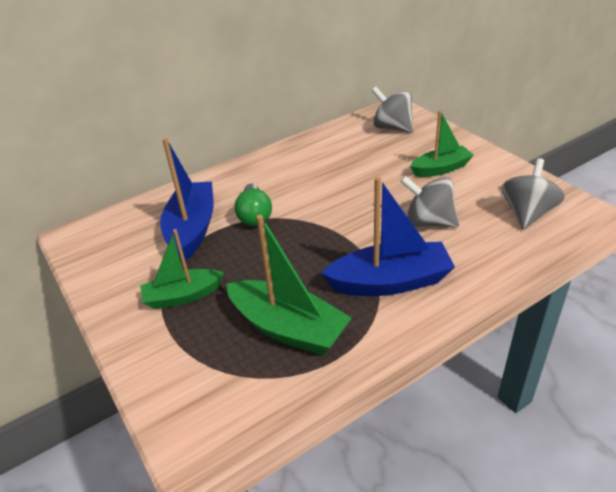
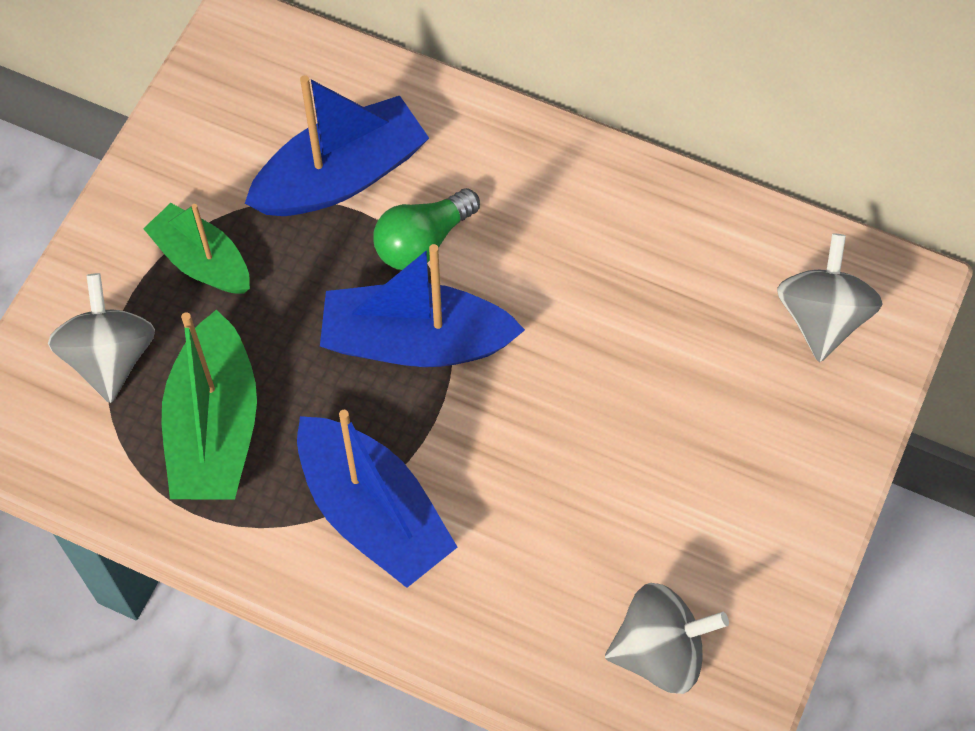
camera: 55 degrees right, 25 degrees up
(305, 235) = (416, 341): none -> blue boat
(428, 222) = (549, 506): grey spinning top -> grey spinning top (110, 357)
(441, 169) = (722, 463): green boat -> none

